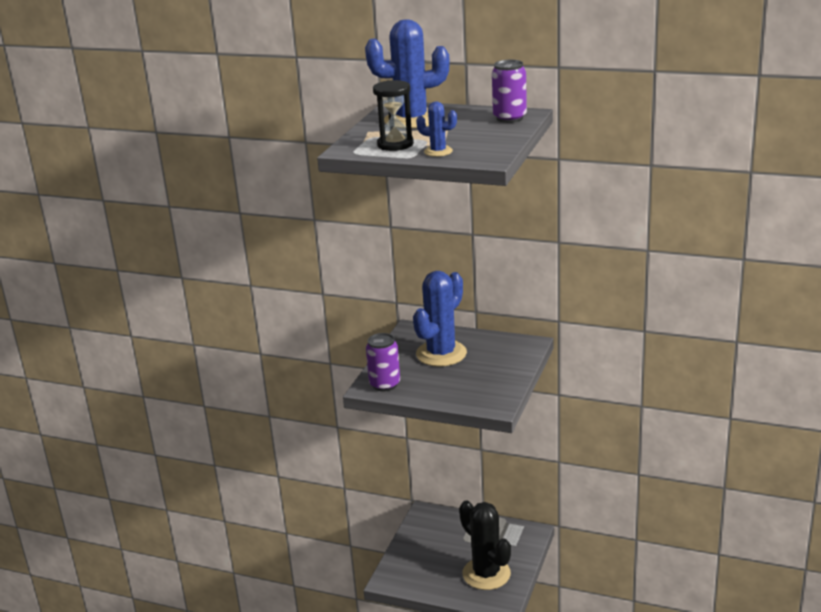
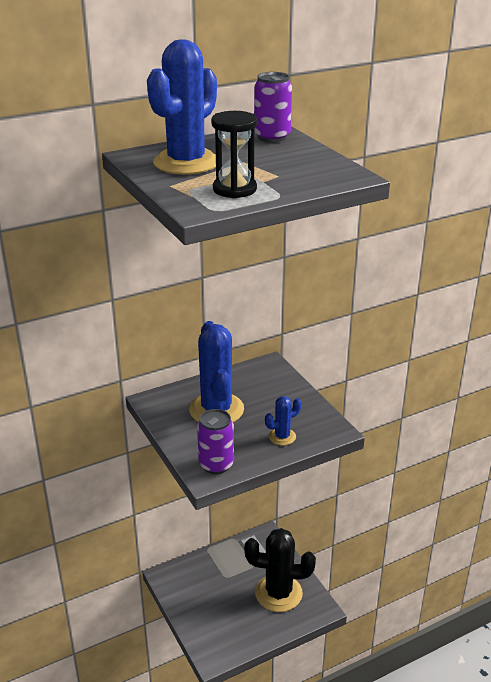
camera: 50 degrees left, 5 degrees up
(438, 151) = (292, 183): blue cactus -> blue cactus (282, 437)

